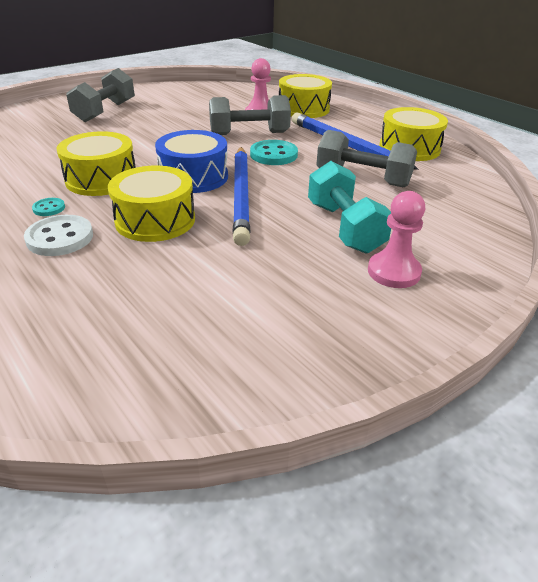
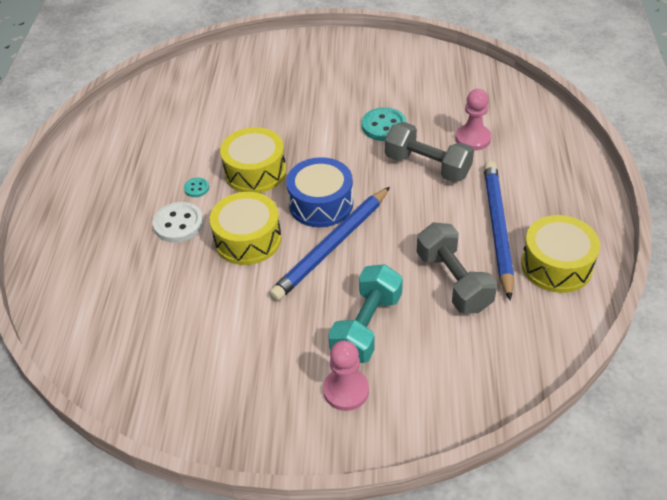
camera: 45 degrees right, 10 degrees up
(105, 111) = (339, 74): grey dumbbell -> none
(273, 155) = (414, 208): turquoise button -> turquoise button (384, 126)
(303, 109) = (526, 150): yellow drum -> none

